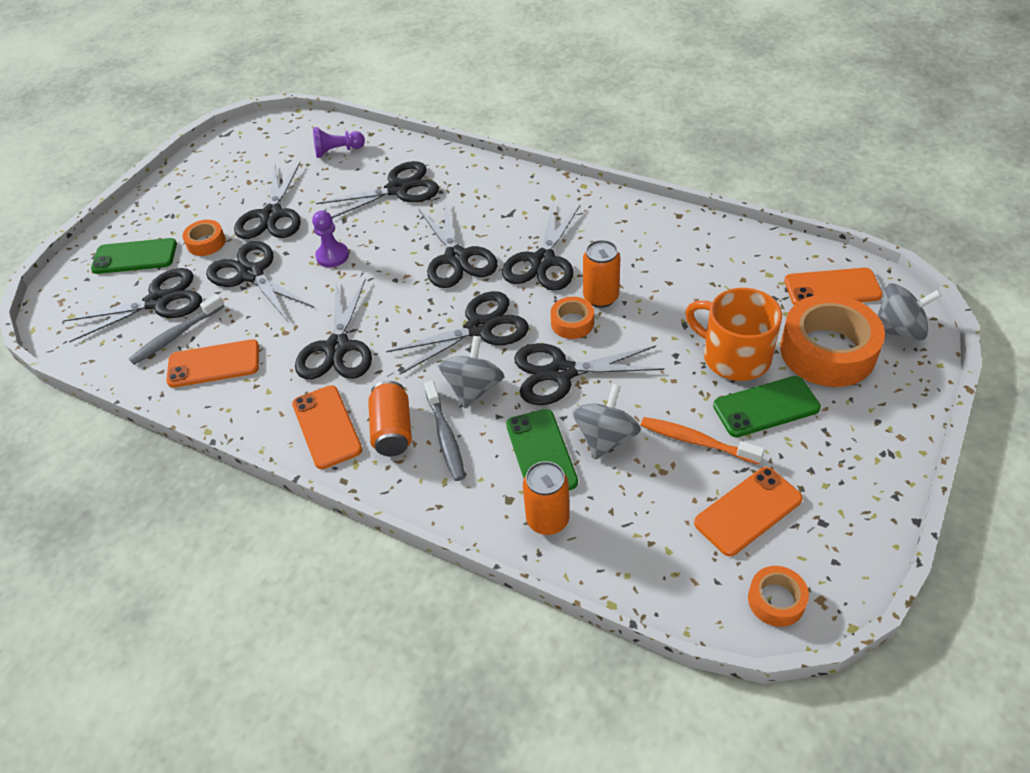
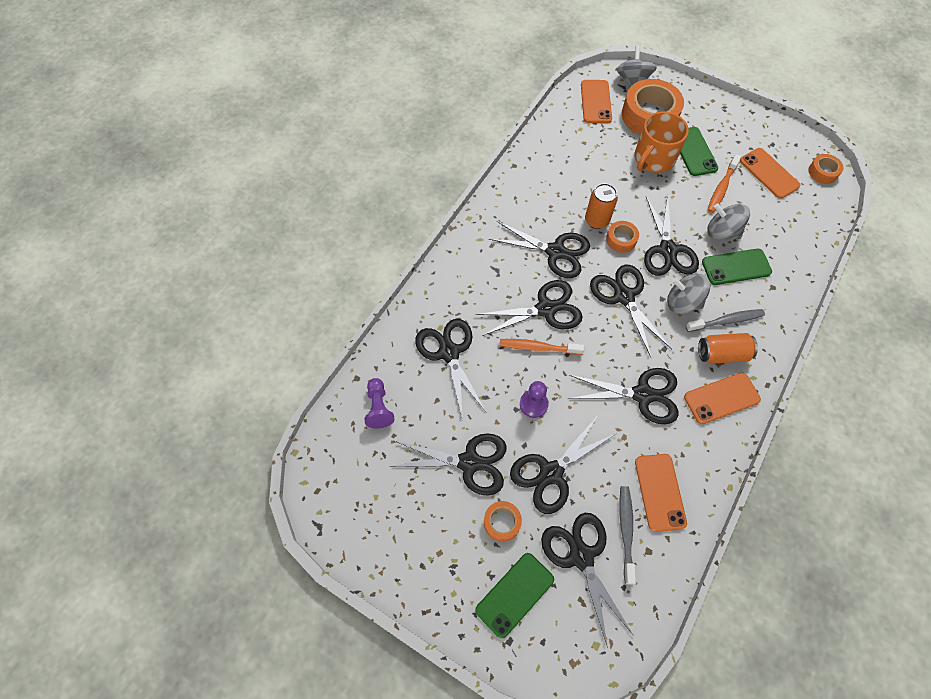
camera: 90 degrees left, 15 degrees up
(135, 257) = (515, 594): green phone -> green phone turned 45 degrees clockwise
(176, 335) = (626, 531): grey toothbrush -> grey toothbrush turned 135 degrees counterclockwise
(404, 255) = (538, 347): none -> orange toothbrush
(547, 520) = (785, 267): orange can -> none

